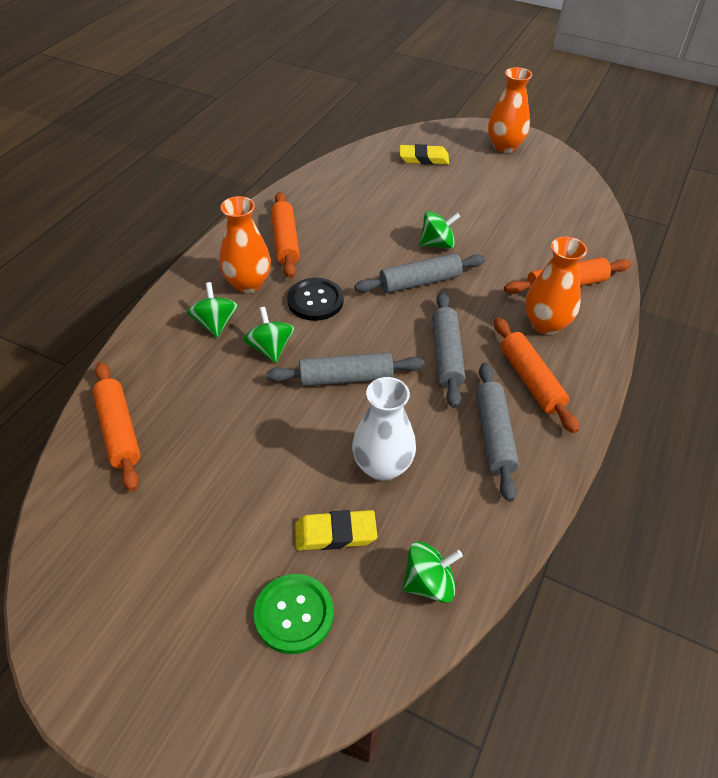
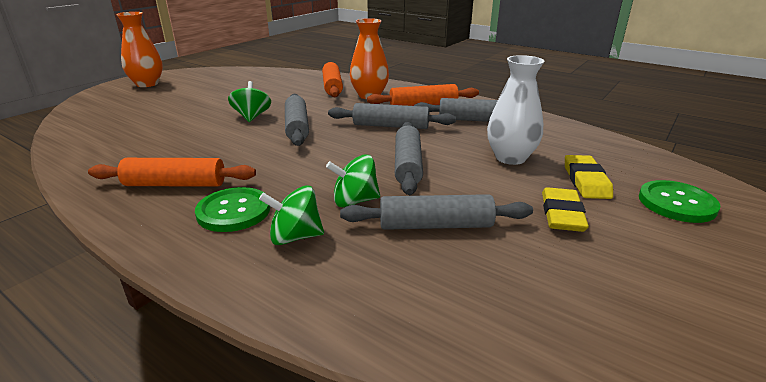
camera: 80 degrees left, 20 degrees down
(119, 431) = (480, 324): orange rolling pin -> none
(235, 404) = (435, 225): none -> grey rolling pin
(248, 283) = (234, 211): orange vase -> green button
(315, 301) = (292, 173): black button -> none
(423, 158) = (119, 110): yellow eraser -> yellow eraser (562, 214)
(429, 583) = (613, 151): green spinning top -> none

